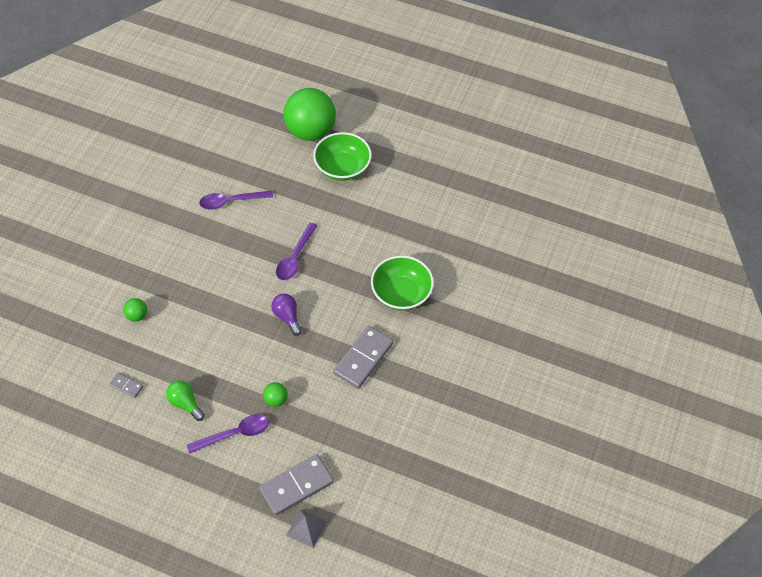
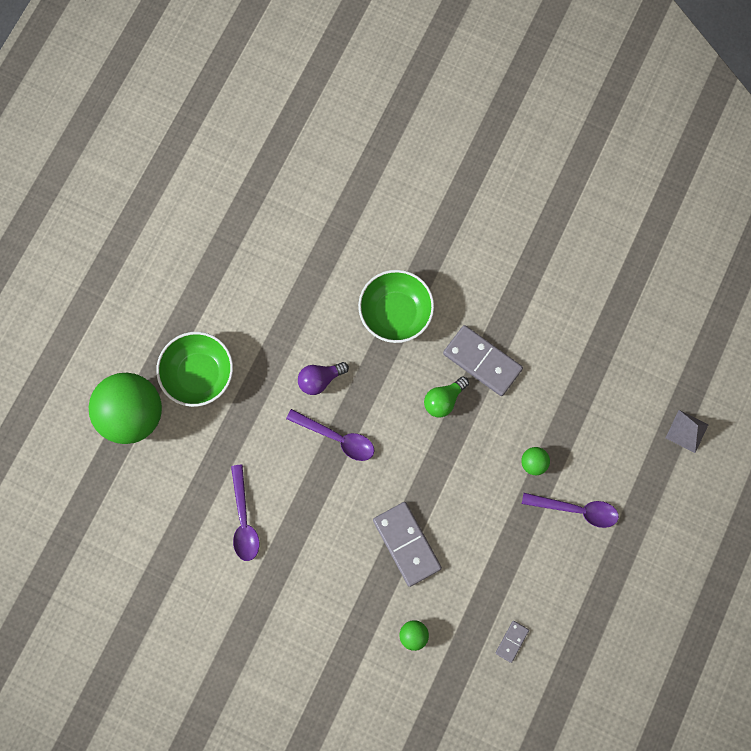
camera: 85 degrees left, 20 degrees up
(185, 403) = (536, 568): green light bulb -> green light bulb (443, 400)
(234, 434) = (576, 510): purple spoon -> purple spoon turned 120 degrees clockwise
(287, 317) = (423, 448): purple light bulb -> purple light bulb (320, 379)
(296, 486) = (639, 440): grey domino -> grey domino (407, 544)

